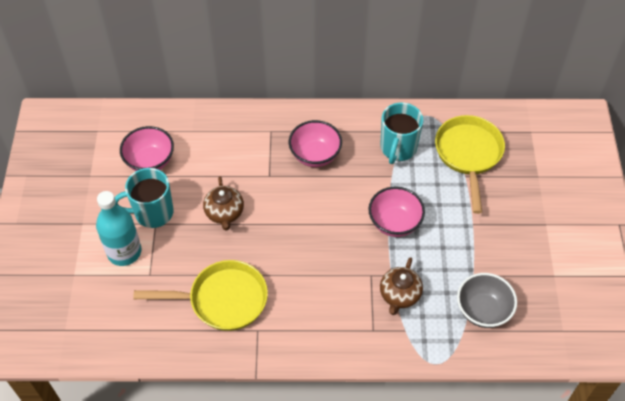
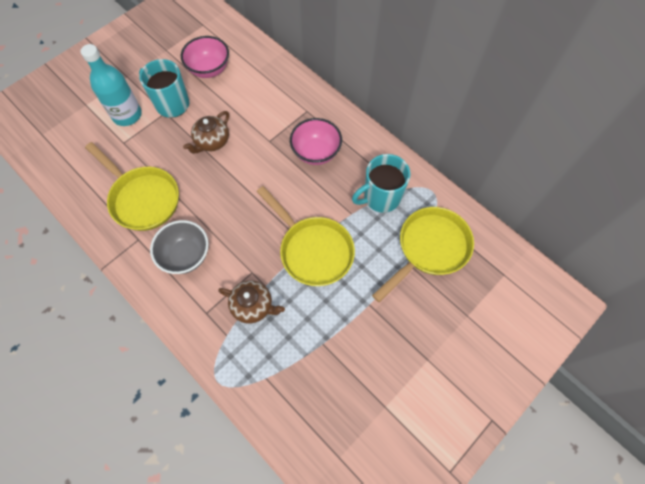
camera: 45 degrees right, 10 degrees up
(394, 223) = (313, 250): pink bowl -> yellow pan
(399, 295) = (253, 306): brown teapot -> brown teapot turned 135 degrees counterclockwise
(482, 310) = (297, 377): grey bowl -> grey bowl (186, 255)

